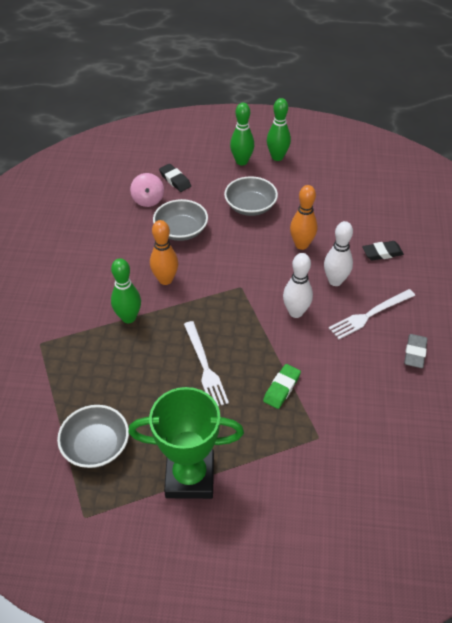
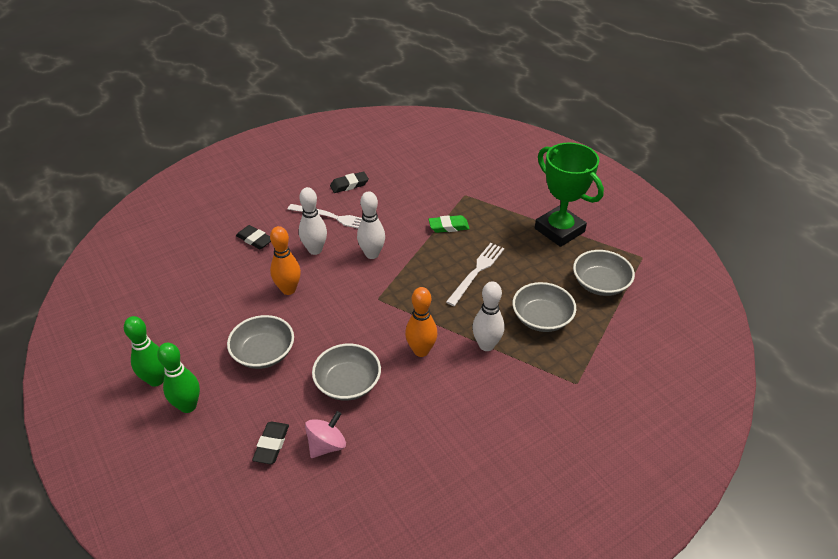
camera: 130 degrees left, 5 degrees down
(112, 370) = (541, 318): none -> grey bowl
(128, 318) = (486, 345): green bowling pin -> white bowling pin
(415, 353) = (349, 185): grey eraser -> black eraser

